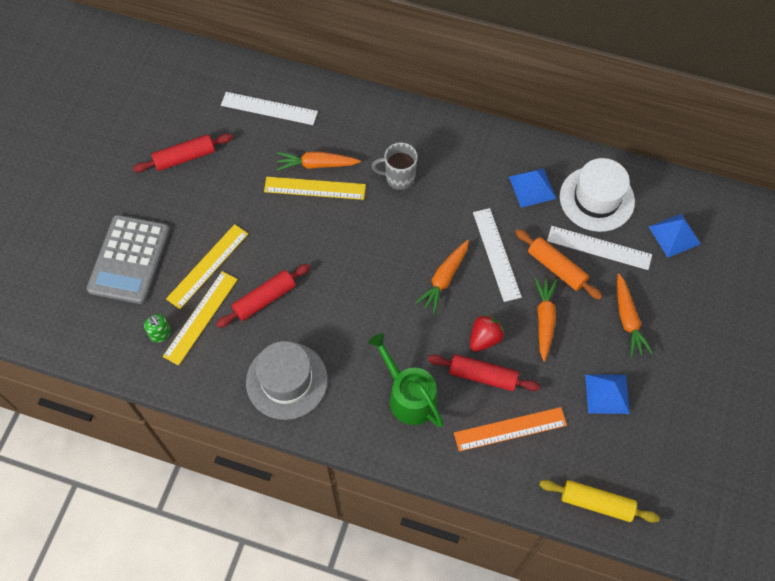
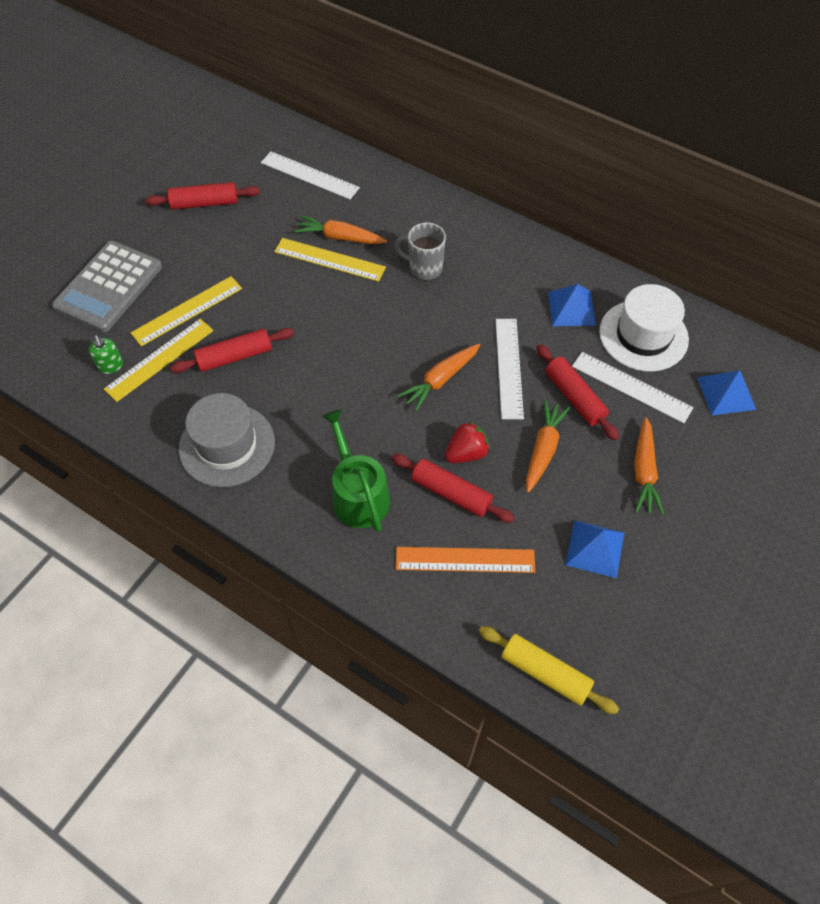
camera: 15 degrees right, 5 degrees down
(556, 268) = (574, 397): orange rolling pin -> red rolling pin

